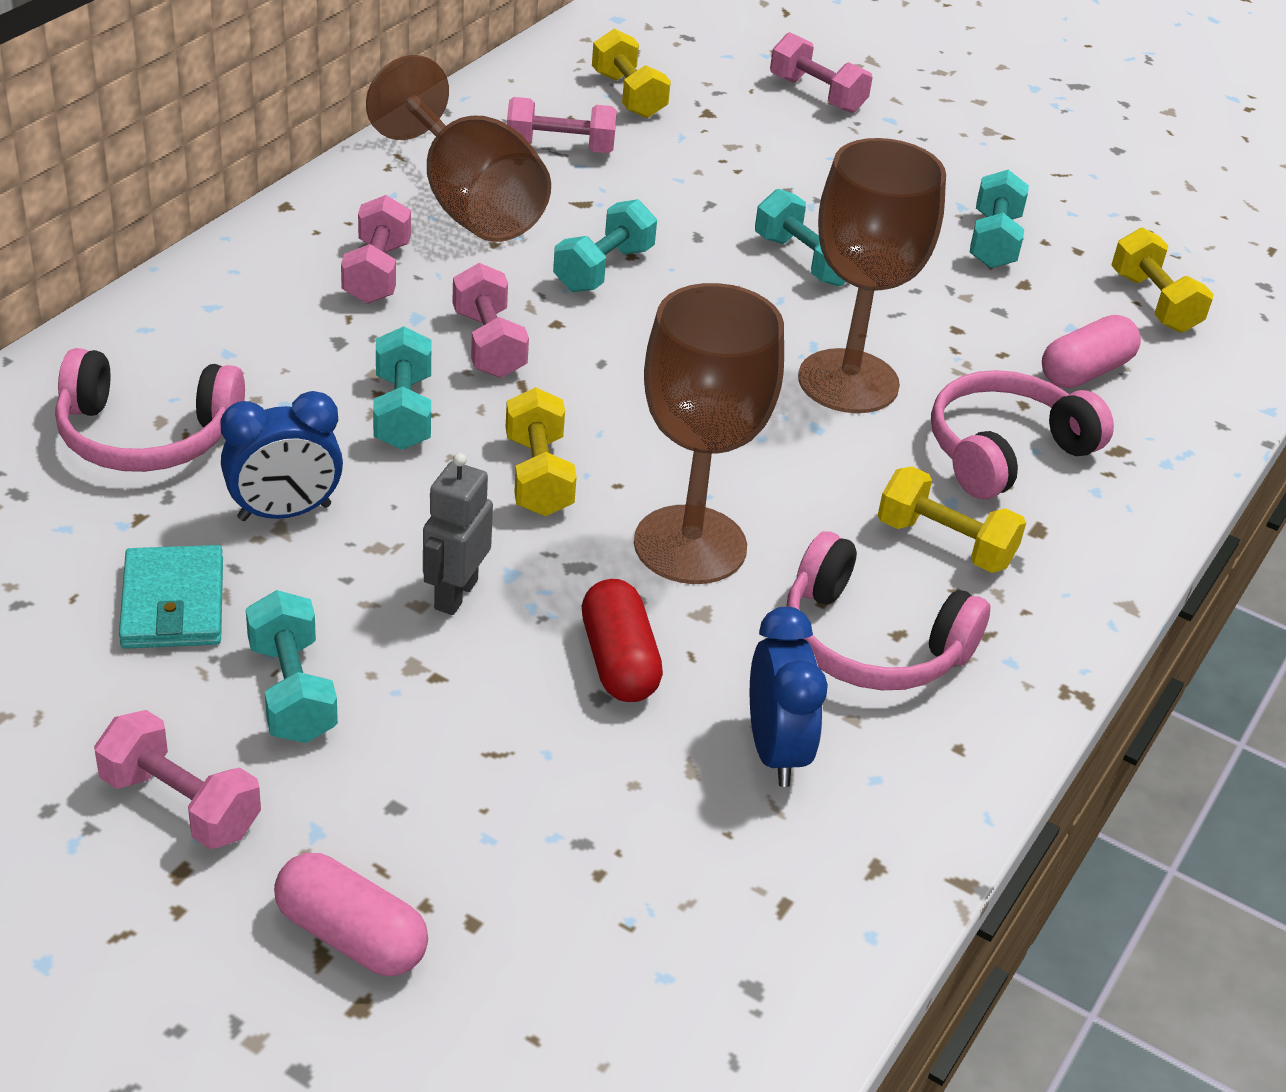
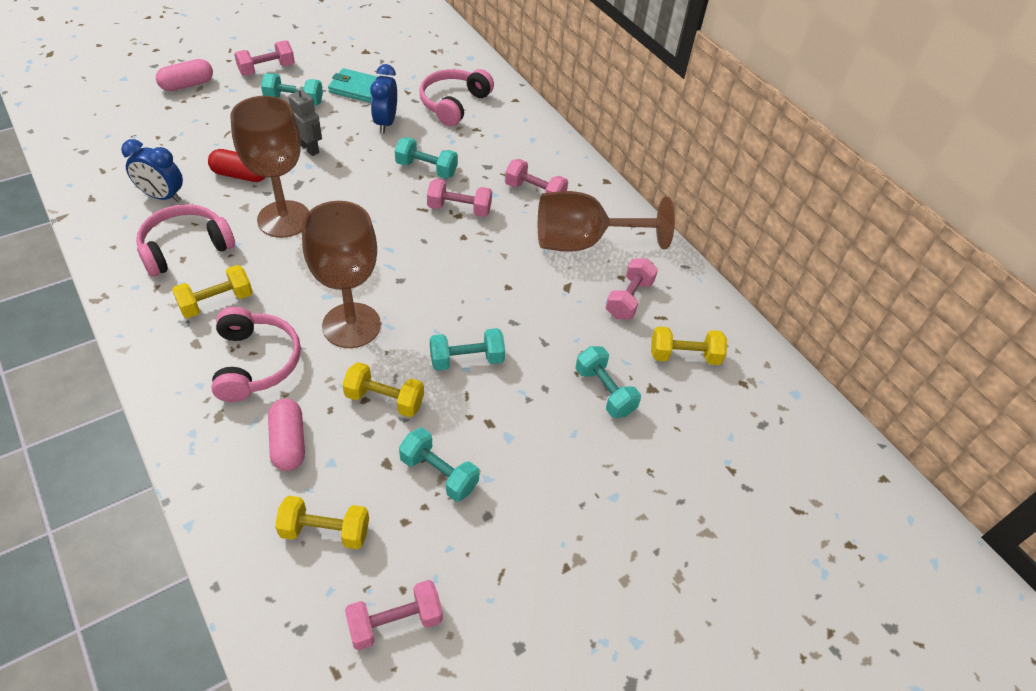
camera: 115 degrees right, 10 degrees up
(538, 476) = (359, 192): yellow dumbbell -> yellow dumbbell (384, 400)
(603, 269) = (500, 271): turquoise dumbbell -> turquoise dumbbell (604, 391)
(817, 95) = (661, 466): pink dumbbell -> pink dumbbell (395, 622)

